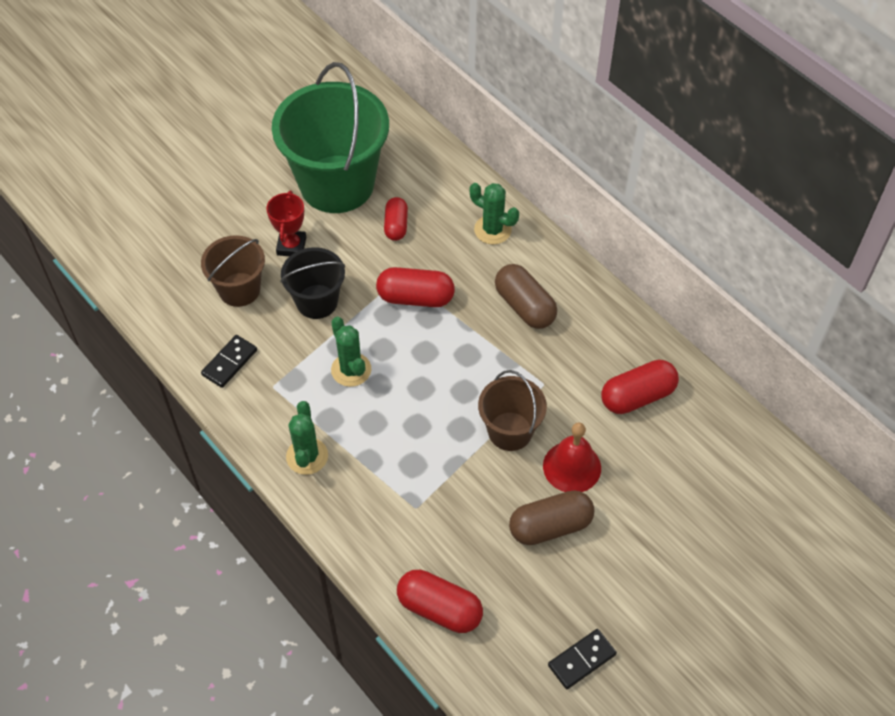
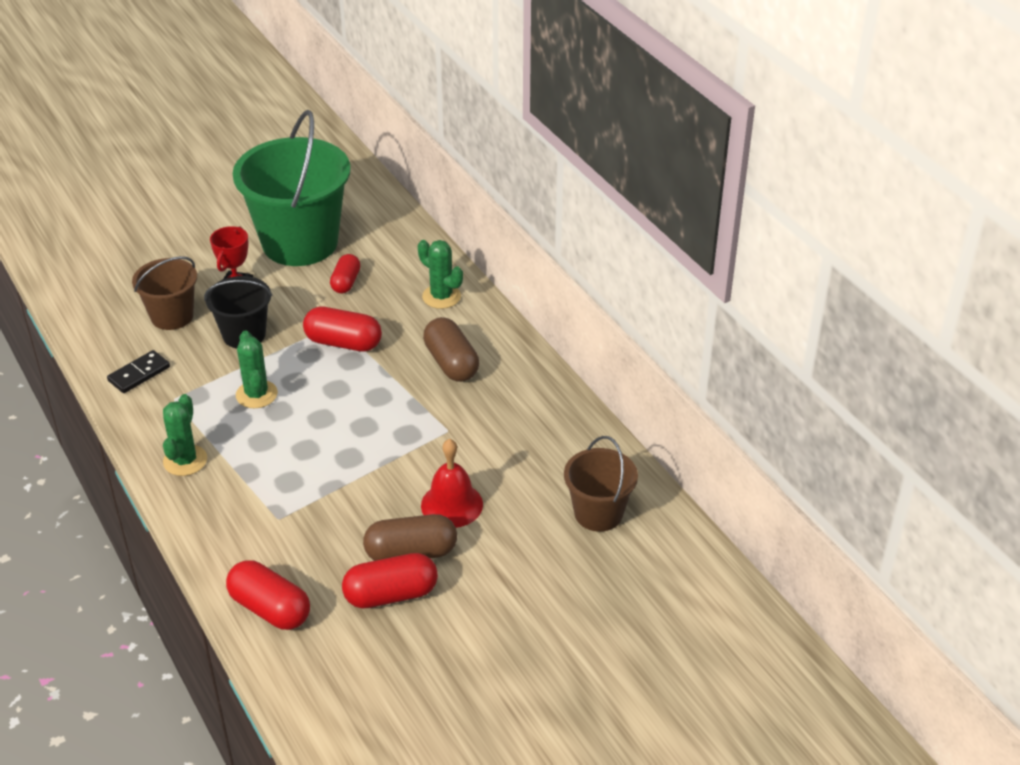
camera: 10 degrees right, 15 degrees down
(510, 431) = (398, 466): brown bucket -> brown bucket (598, 513)
(582, 660) = (402, 675): black domino -> none
(637, 396) = (541, 453): red capsule -> red capsule (391, 594)

